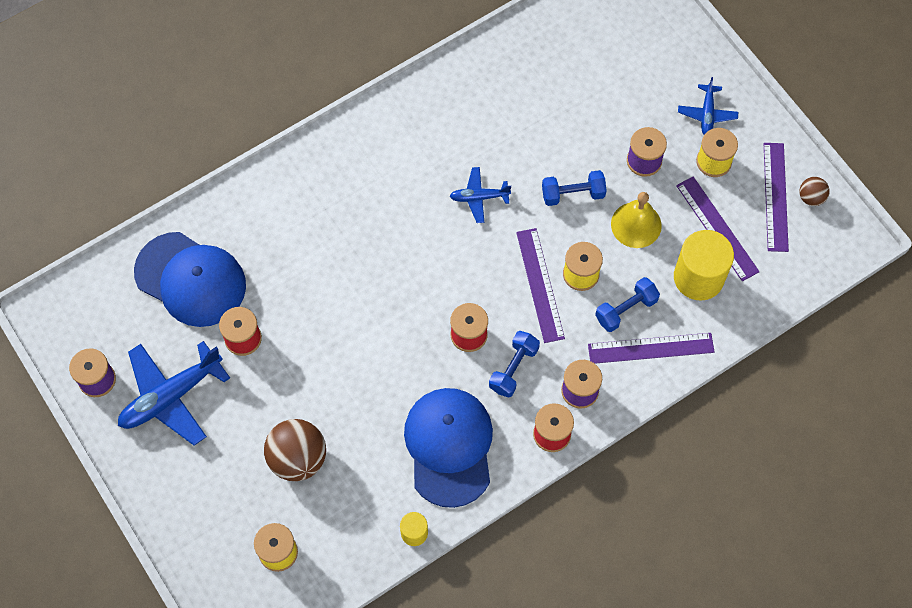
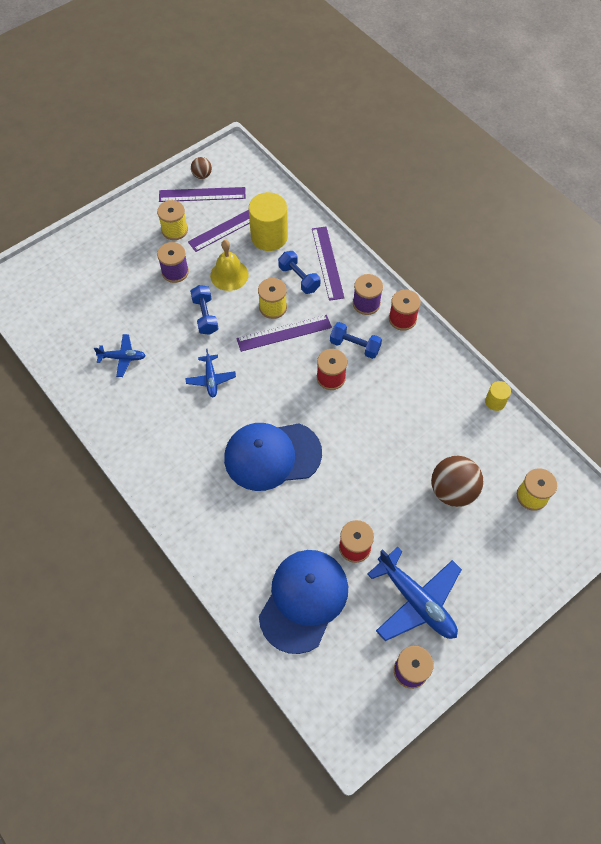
camera: 95 degrees left, 5 degrees down
(449, 447) = (424, 384): blue cap -> blue cap (272, 456)
(707, 114) = (134, 235): blue plane -> blue plane (122, 358)

